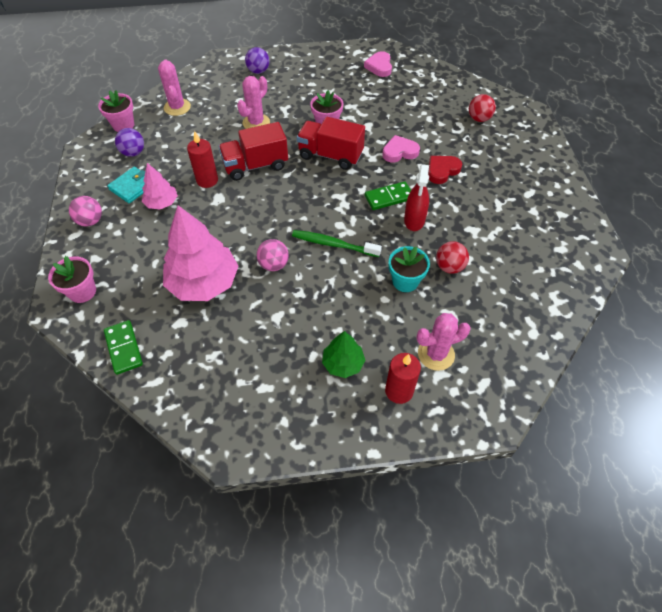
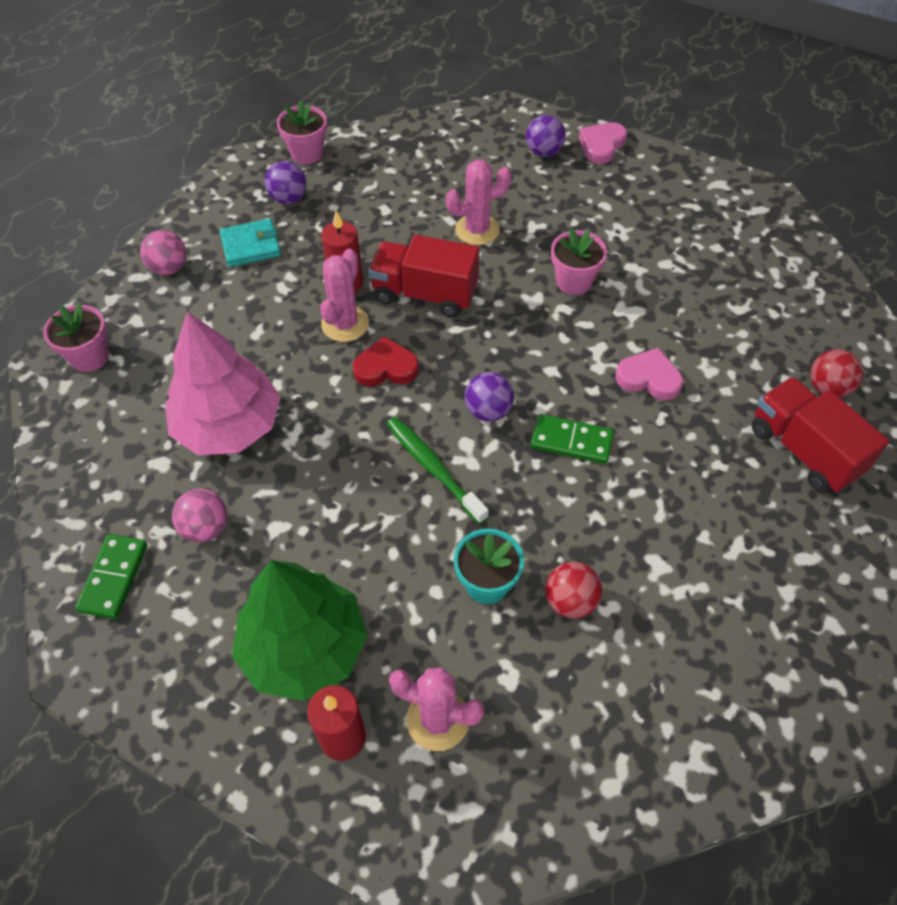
camera: 35 degrees right, 0 degrees up
(124, 348) = (75, 458): green domino -> green domino (114, 578)
(162, 203) = (266, 287): pink tree -> none
(177, 107) = (392, 158): pink cactus -> pink cactus (345, 324)
(274, 264) = (332, 451): pink ball -> pink ball (206, 528)
(330, 155) = (540, 331): red truck -> red truck (804, 450)
(337, 204) = (488, 411): none -> purple ball
(343, 363) = (304, 648): green tree -> green tree, size x1.90
(379, 66) = (733, 224): pink heart -> pink heart (601, 145)
(414, 220) = (580, 497): red spray bottle -> none
(442, 171) = (690, 443): red heart -> red heart (386, 367)

